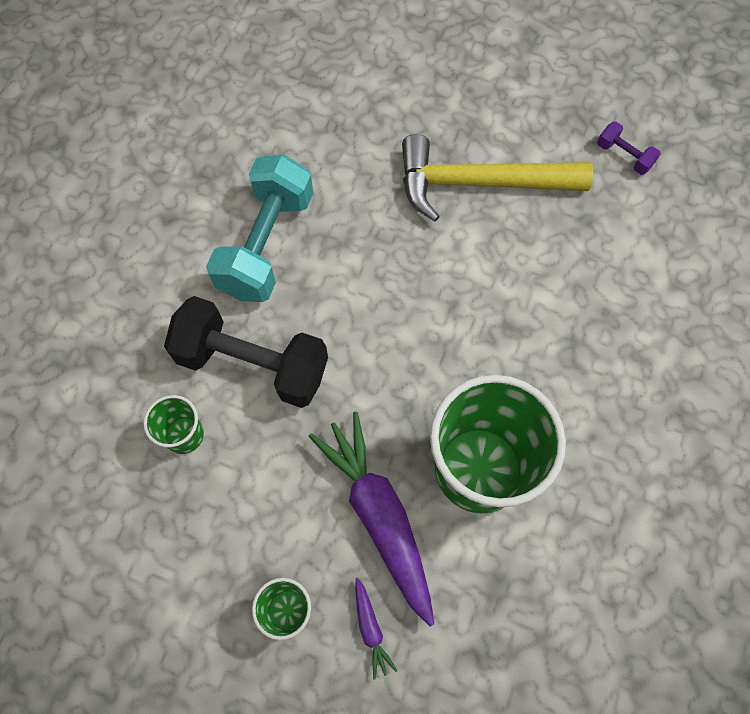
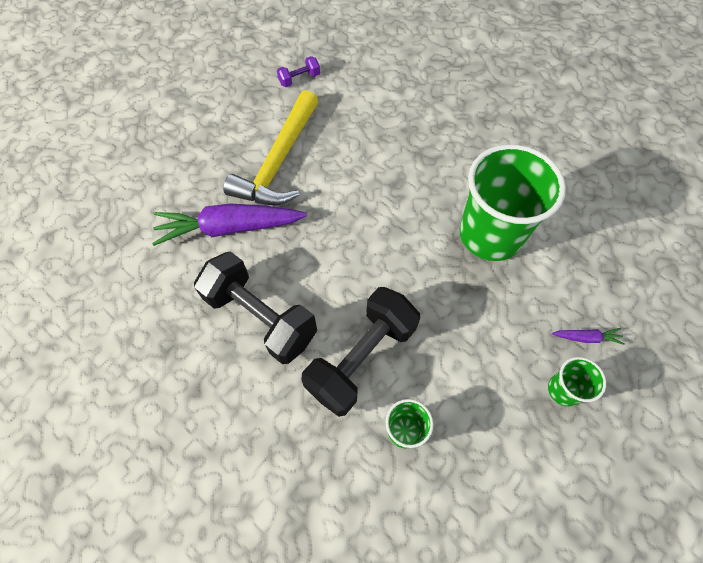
camera: 70 degrees left, 5 degrees down
(266, 244) = (260, 317): turquoise dumbbell -> black dumbbell
(378, 515) = (507, 307): purple carrot -> purple carrot (229, 228)

